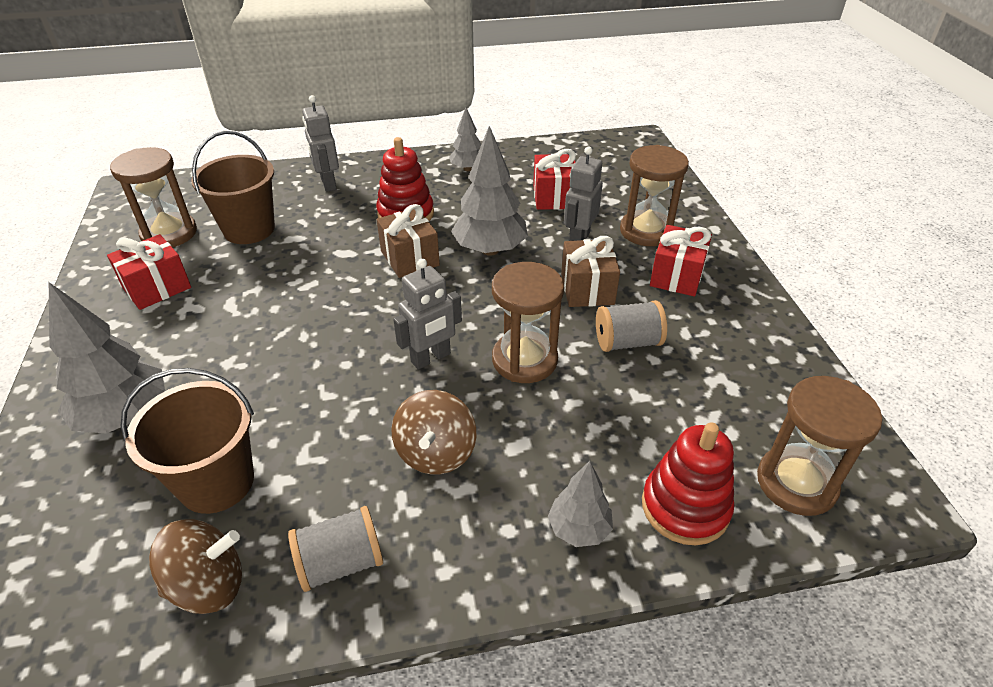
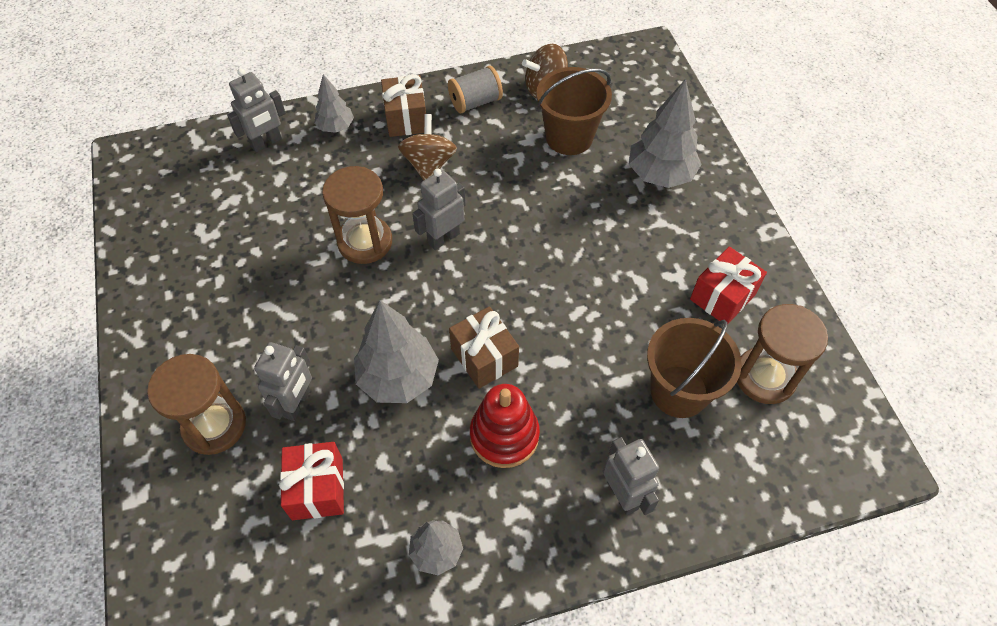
camera: 175 degrees right, 15 degrees up
(587, 289) = (299, 327): brown gift -> brown gift (406, 119)
(627, 342) = (274, 266): grey spool -> none
(676, 276) = (203, 352): red gift -> none
(685, 507) = (266, 143): red stacking toy -> grey robot
(796, 483) = (187, 161): brown hourglass -> none

